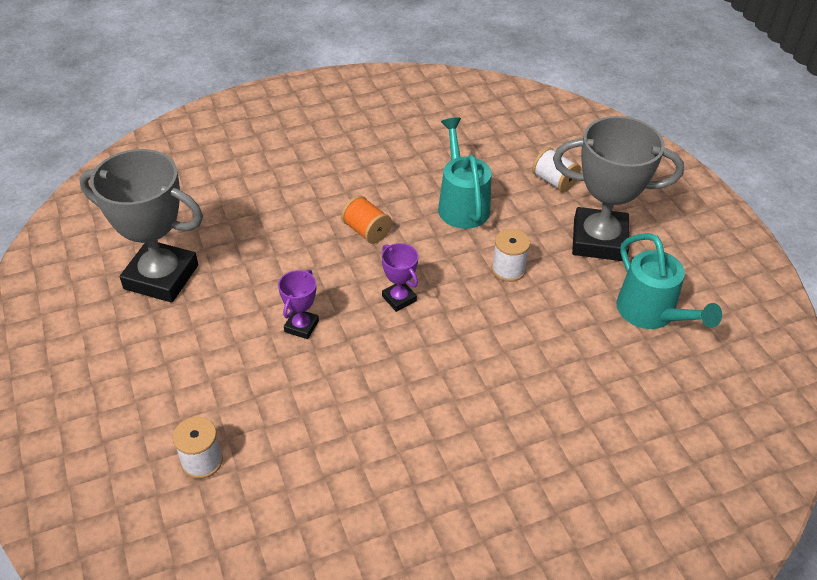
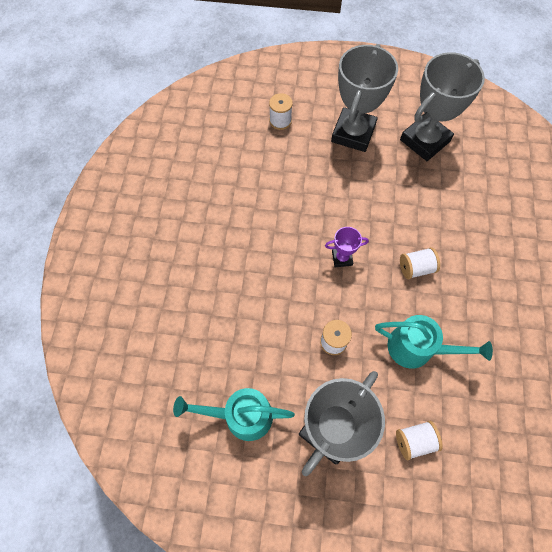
camera: 120 degrees right, 20 degrees up
(184, 358) = (353, 133): none -> grey trophy
(301, 326) = (347, 196): purple trophy -> none
(366, 231) = (416, 268): orange spool -> white spool

